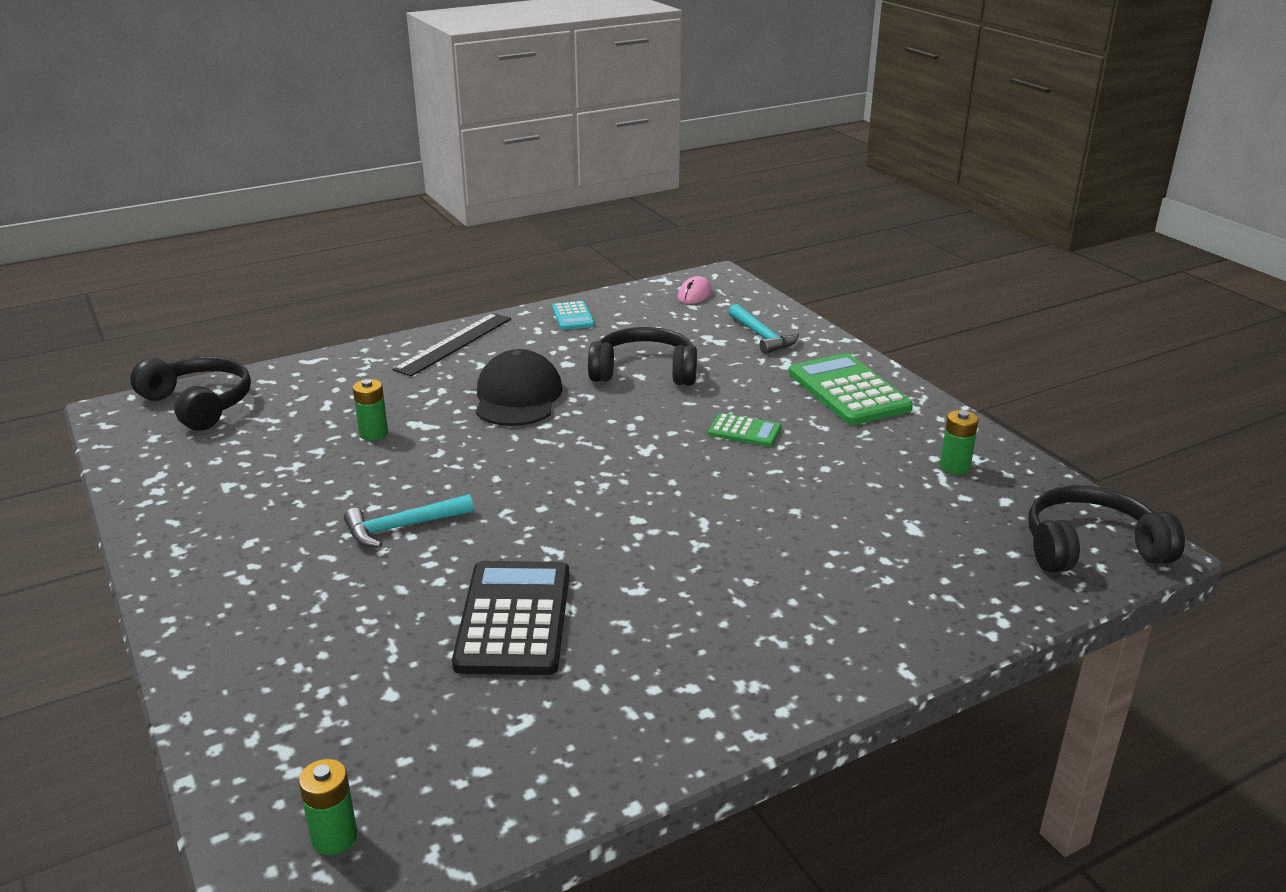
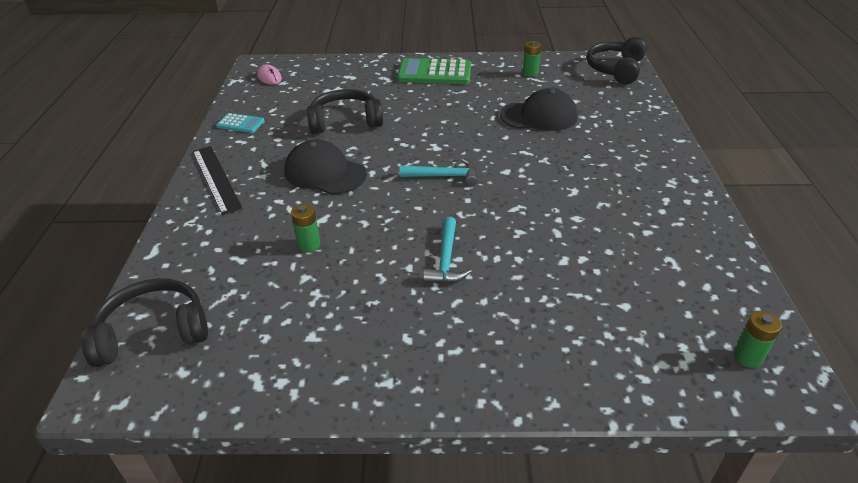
camera: 60 degrees left, 10 degrees up
(514, 618) = (576, 239): black calculator -> none
(644, 372) = (345, 121): black headphones -> black headphones turned 45 degrees clockwise
(744, 431) = (446, 112): green calculator -> none
(762, 336) = (348, 75): turquoise hammer -> turquoise hammer (444, 176)
(822, 508) = (539, 116): none -> black cap

